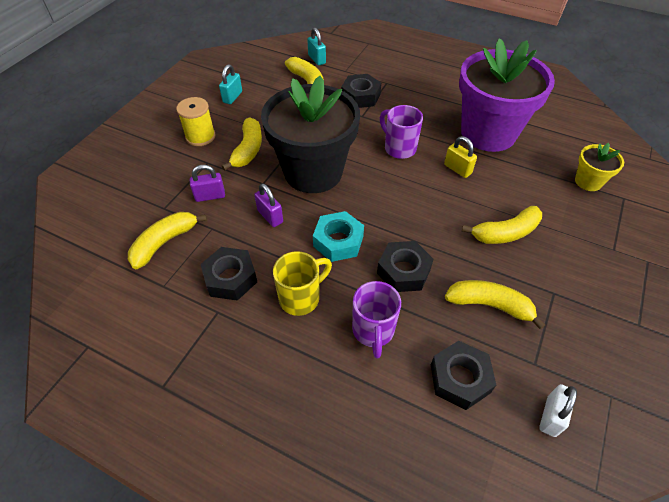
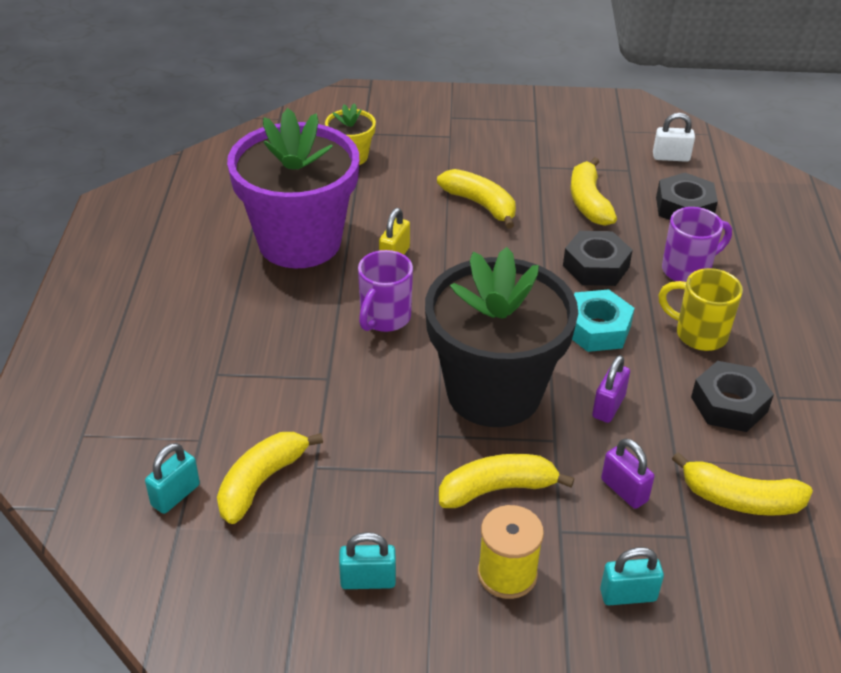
camera: 115 degrees left, 10 degrees down
(155, 170) = (628, 595): none -> turquoise padlock
(360, 96) = (274, 395): black nut -> none

